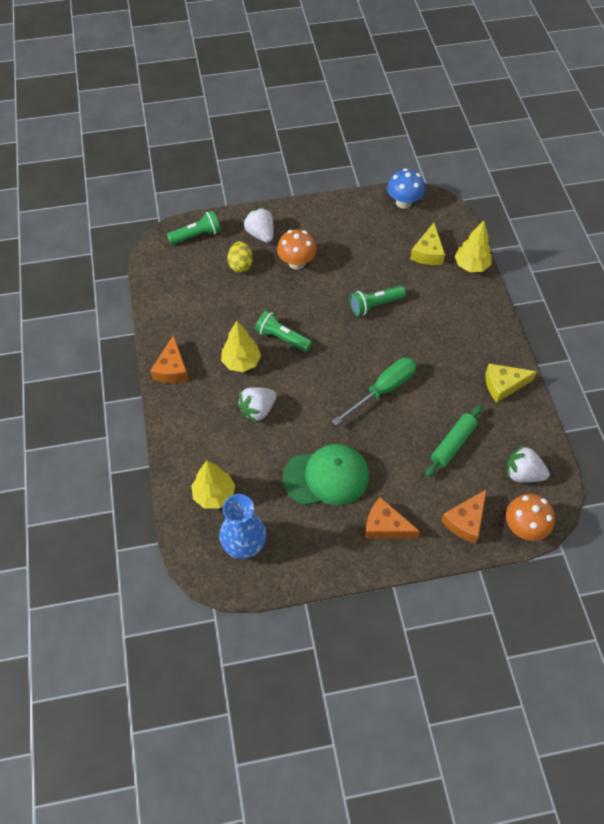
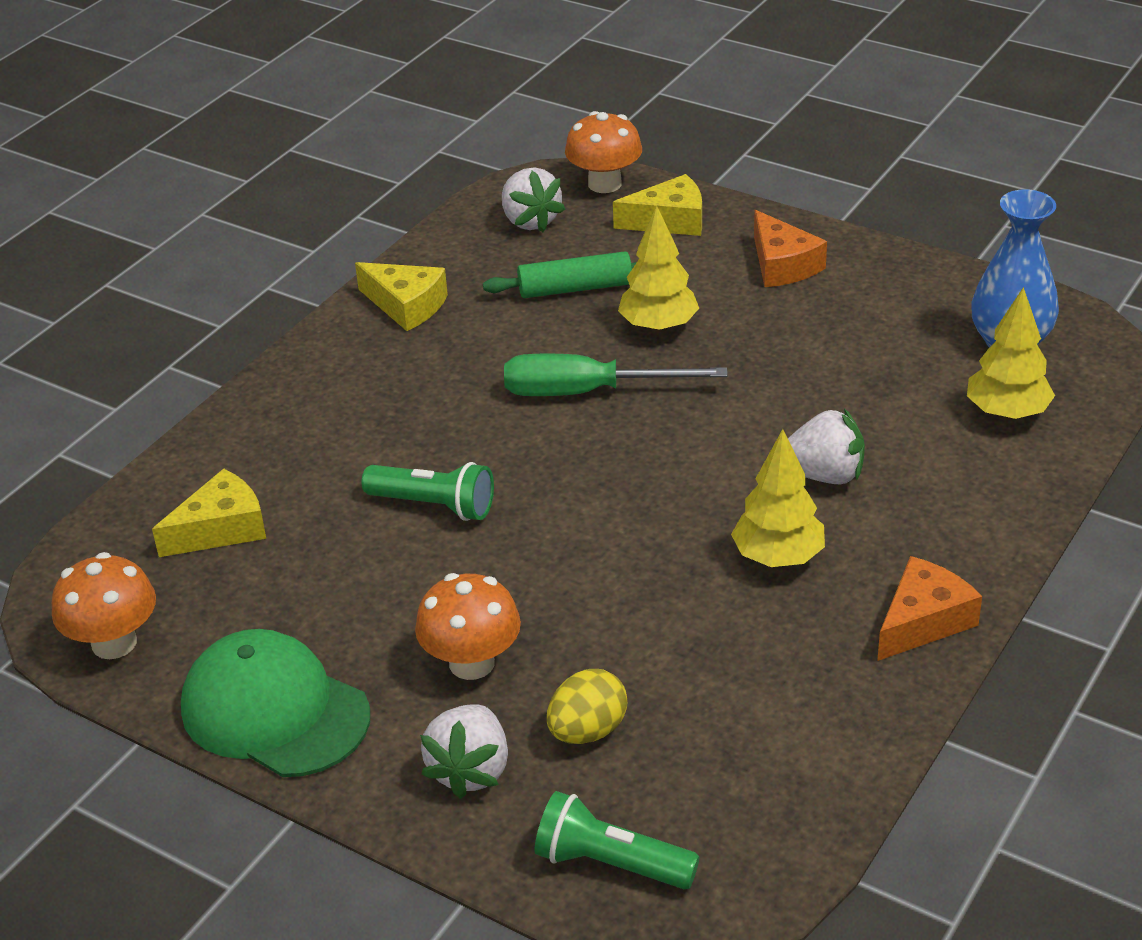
camera: 135 degrees left, 20 degrees down
(282, 338) = (660, 552): green flashlight -> none
(326, 477) = (805, 347): green cap -> green cap (275, 711)
(403, 202) = (114, 643): blue mushroom -> orange mushroom
(465, 521) = (669, 221): orange cheese -> yellow cheese
(471, 266) = (190, 466): yellow tree -> yellow tree (658, 326)

